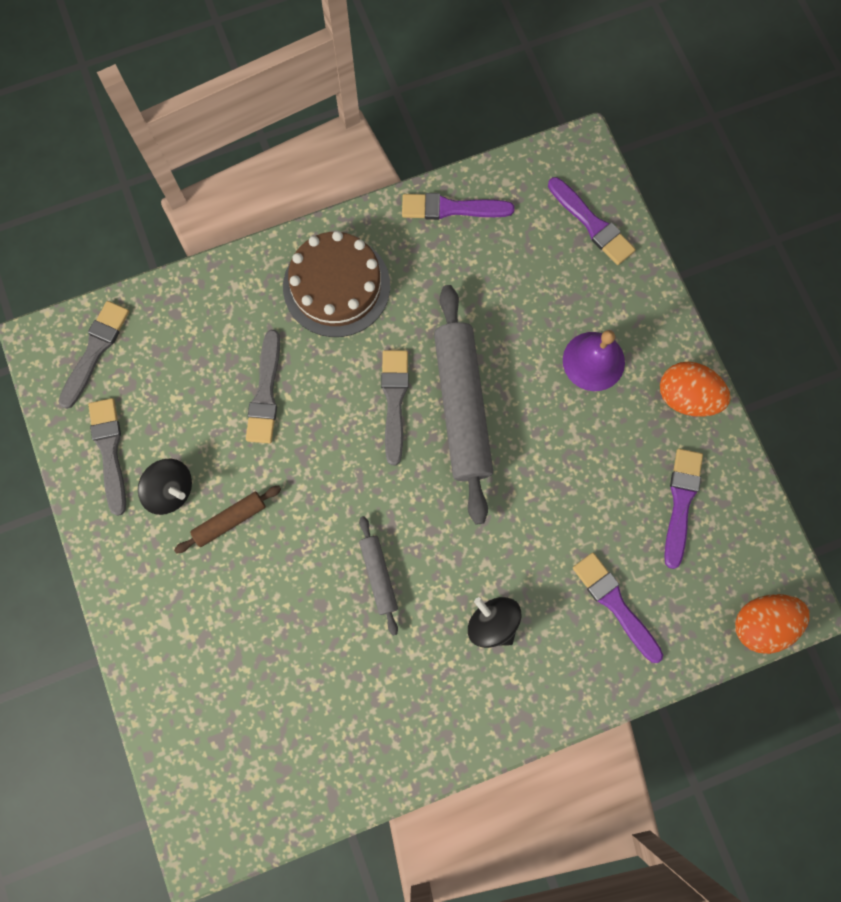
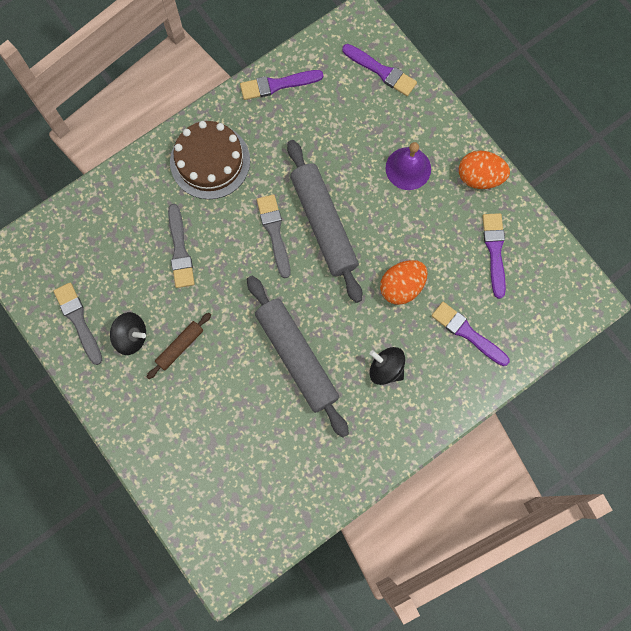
camera: 15 degrees left, 0 degrees up
(95, 350) = (46, 252): grey brush -> none
(379, 575) = (297, 357): grey rolling pin -> grey rolling pin, size x2.08
(761, 623) = (571, 319): orange egg -> orange egg (401, 286)

